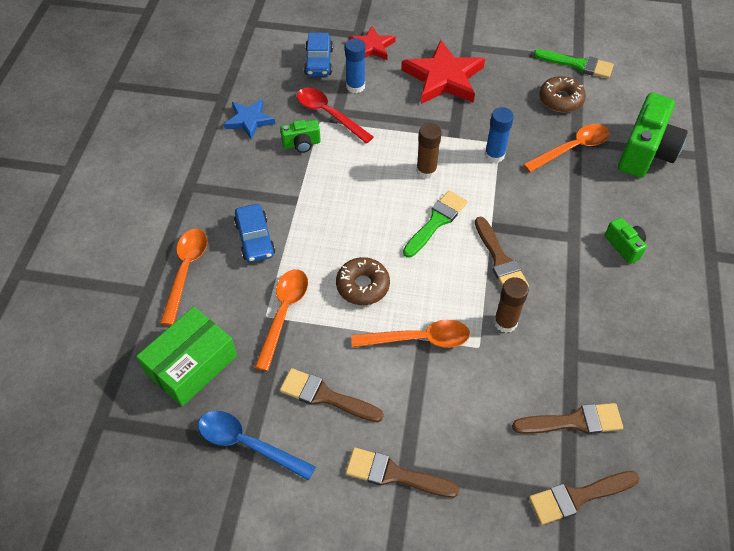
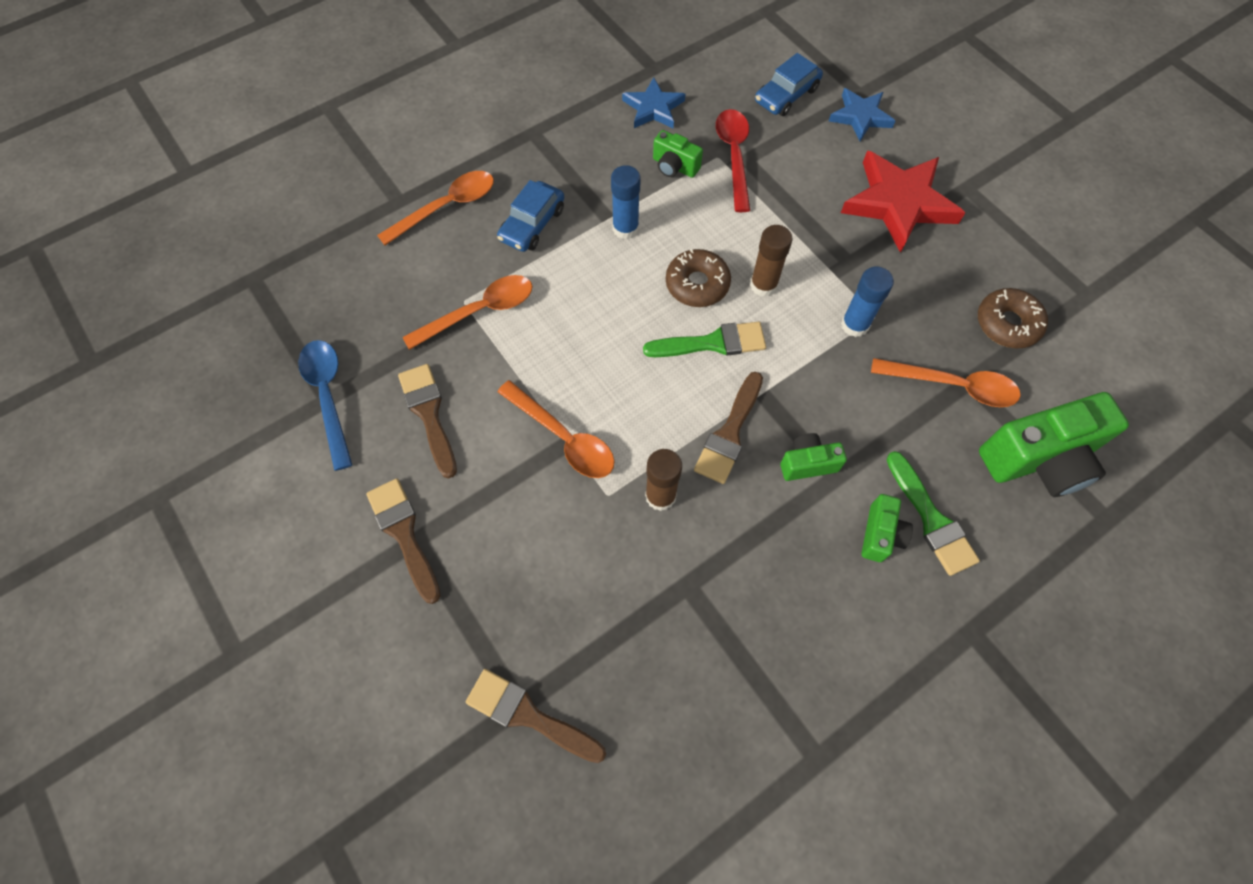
camera: 45 degrees right, 10 degrees up
(191, 364) = (362, 291): green box -> none
(355, 86) = (794, 146): blue glue stick -> blue glue stick (625, 228)
(363, 286) = (573, 345): brown donut -> brown donut (697, 284)
(372, 47) = (860, 117): red star -> blue star
(554, 242) = (807, 463): none -> green camera
(574, 421) = (610, 648): brown brush -> none
(578, 65) = (1080, 301): green brush -> green brush (931, 519)

